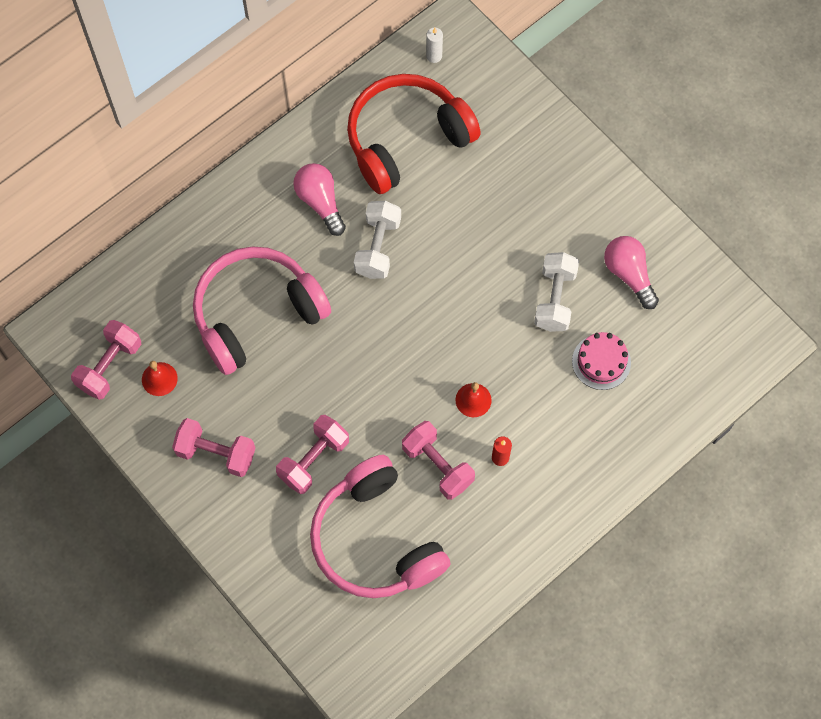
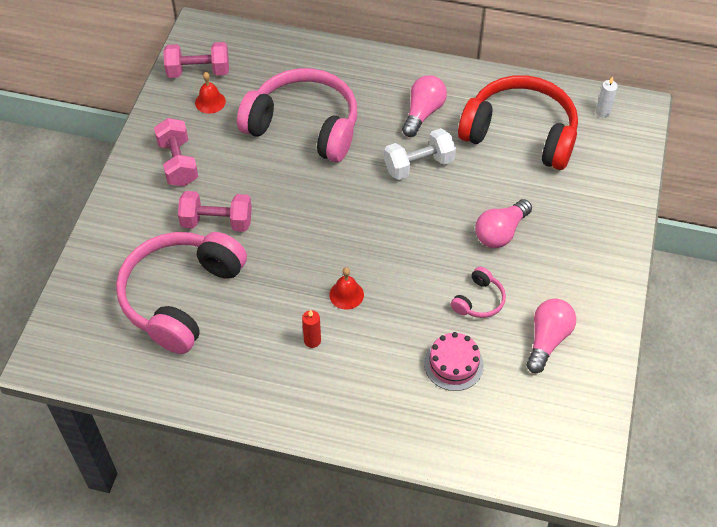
camera: 55 degrees right, 15 degrees down
(437, 465) = (272, 302): pink dumbbell -> none
(500, 233) = (501, 232): none -> pink light bulb
(555, 299) = (479, 300): white dumbbell -> pink headphones

